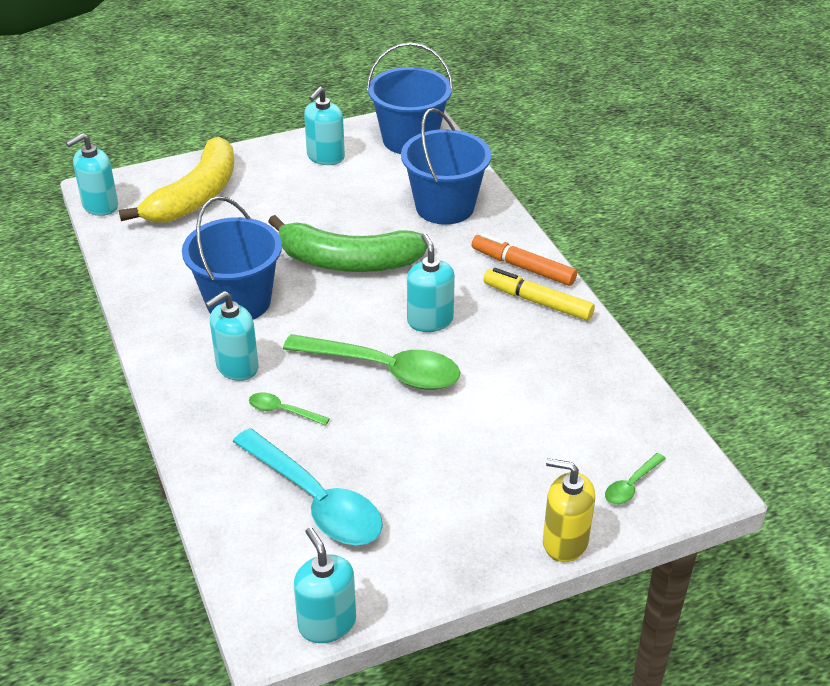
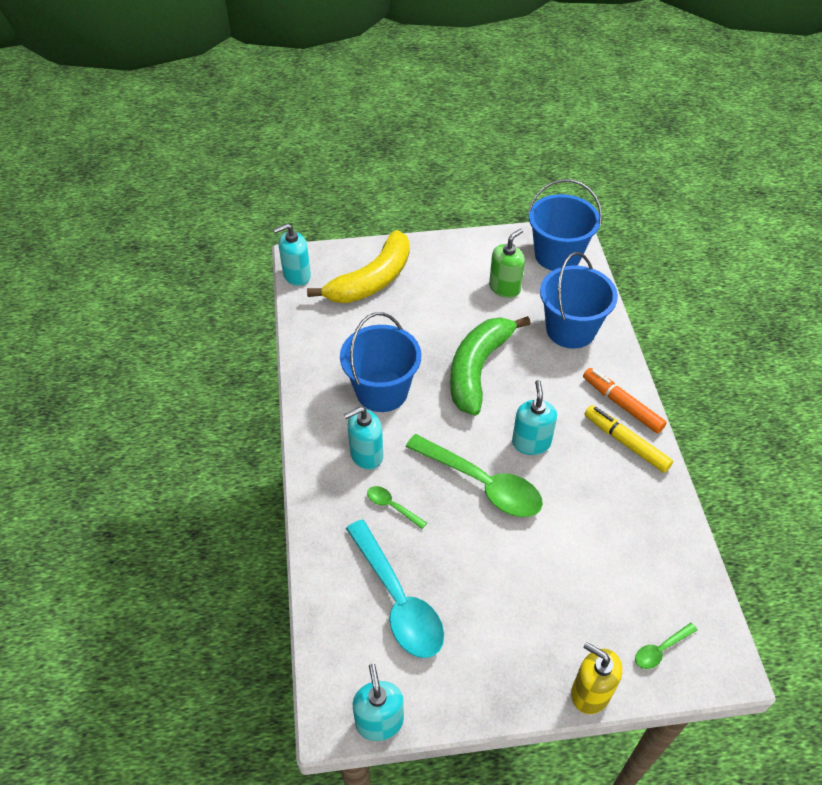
camera: 15 degrees right, 10 degrees up
(325, 157) = (484, 260): turquoise soap dispenser -> none
(348, 261) = (478, 369): green banana -> green banana turned 90 degrees clockwise
(357, 179) = (504, 288): none -> green soap dispenser

